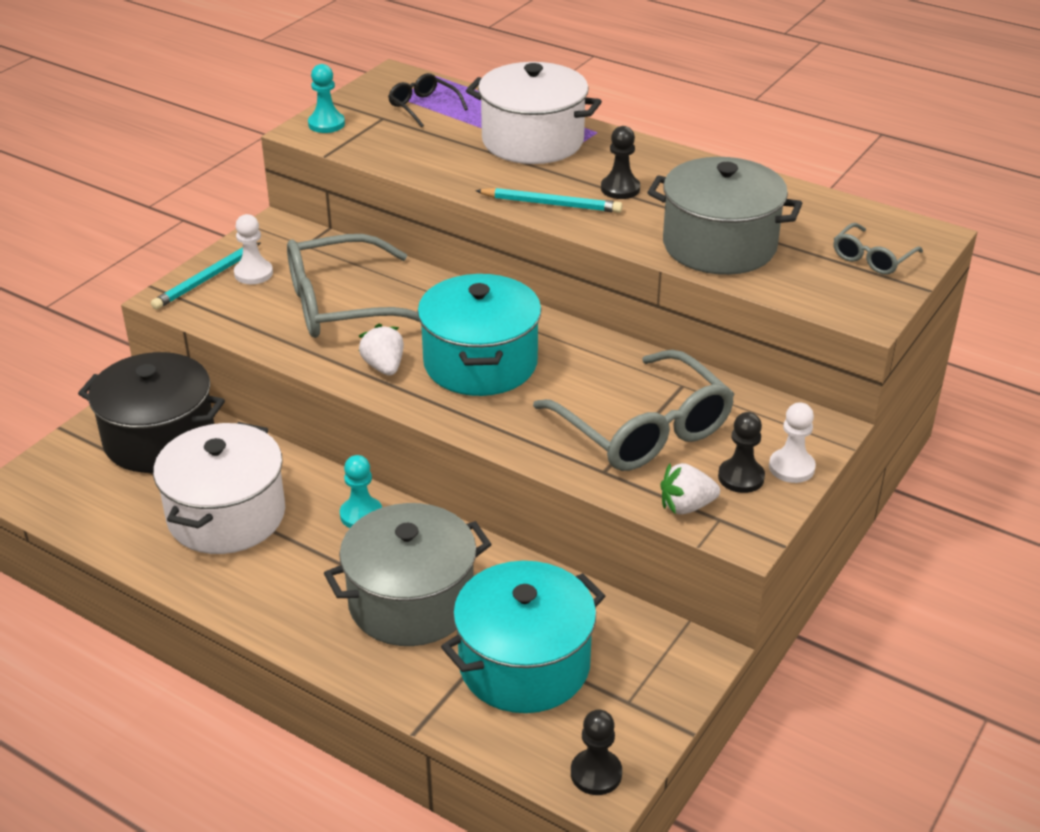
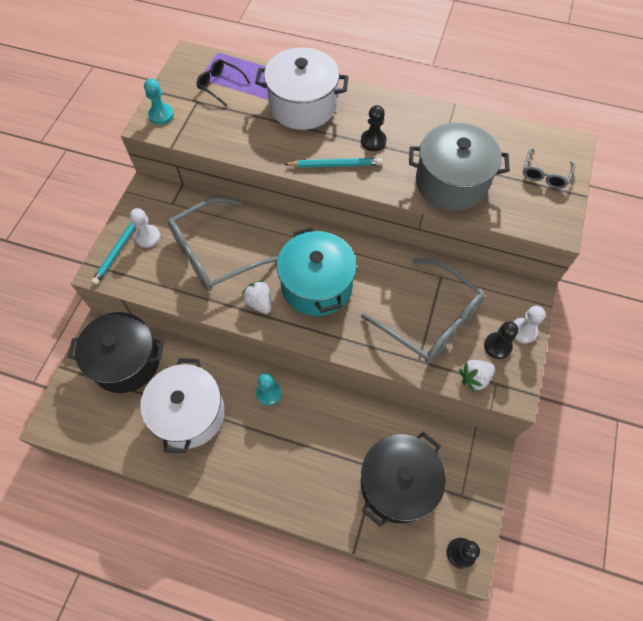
camera: 15 degrees left, 25 degrees up
(411, 602) = (320, 453): grey pot -> none
(524, 664) = (398, 484): turquoise pot -> black pot

